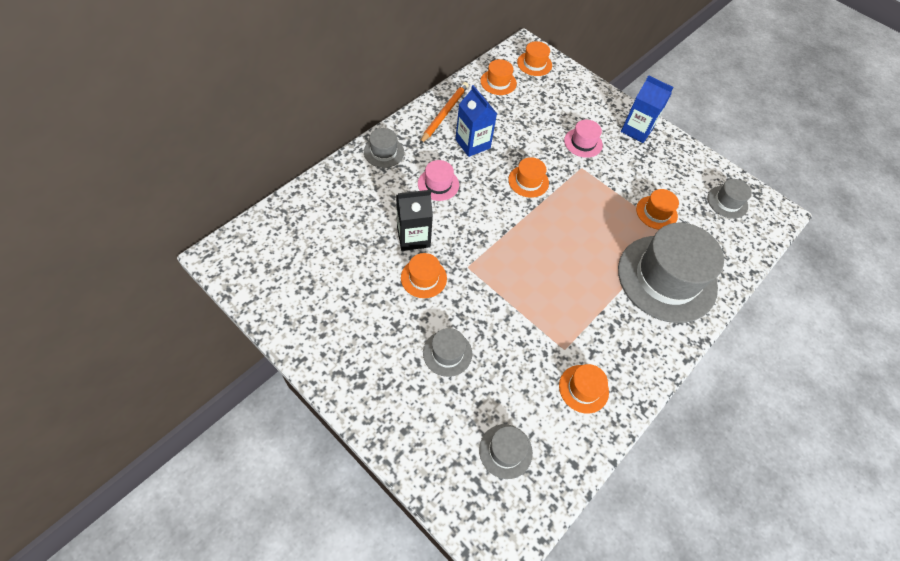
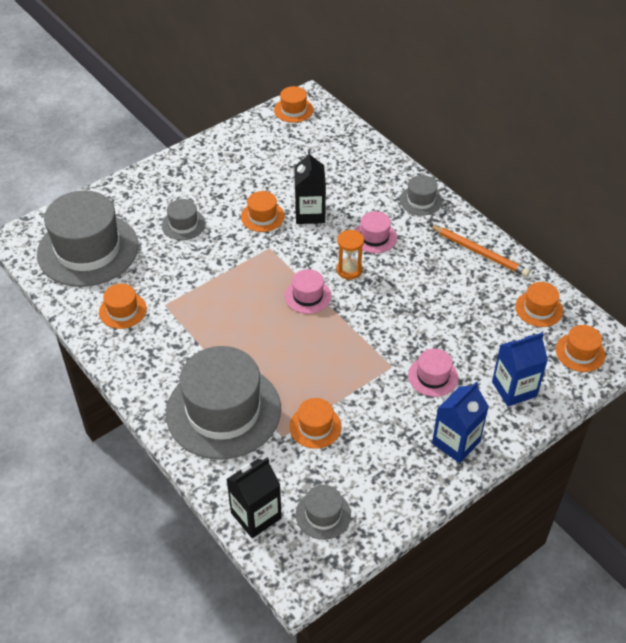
camera: 105 degrees right, 10 degrees down
(472, 144) = (432, 271): blue carton -> blue carton (514, 389)
(483, 200) = (349, 270): none -> orange hourglass
(505, 451) = (88, 250): grey hat -> grey hat, size x2.24
(522, 229) = (308, 296): none -> pink hat
(528, 181) = (373, 312): orange hat -> orange hat (293, 110)
(748, 243) = (256, 515): none -> black carton

